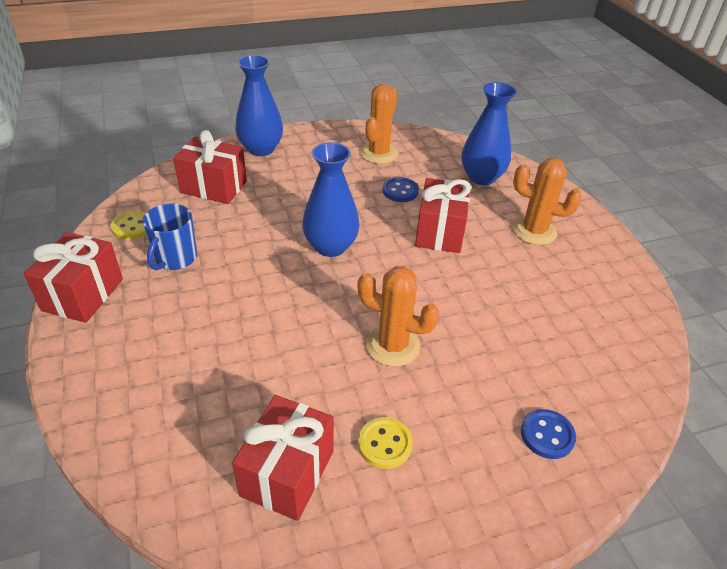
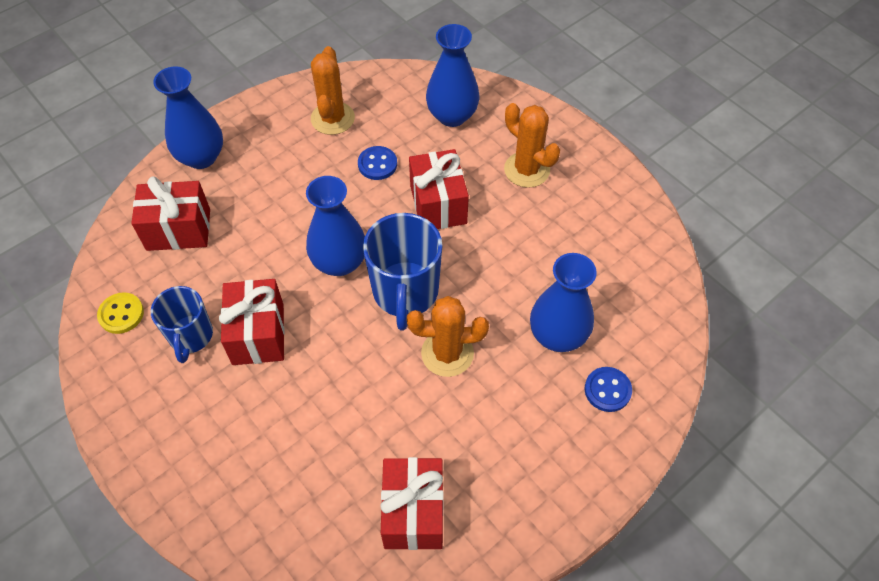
camera: 20 degrees left, 15 degrees up
(83, 294) = (123, 414): red gift -> red gift (258, 334)
(377, 286) = (405, 293): none -> blue mug
(385, 444) = (481, 453): yellow button -> none
(511, 367) = (557, 335): none -> blue vase
(534, 231) = (527, 170): orange cactus -> orange cactus turned 45 degrees clockwise

